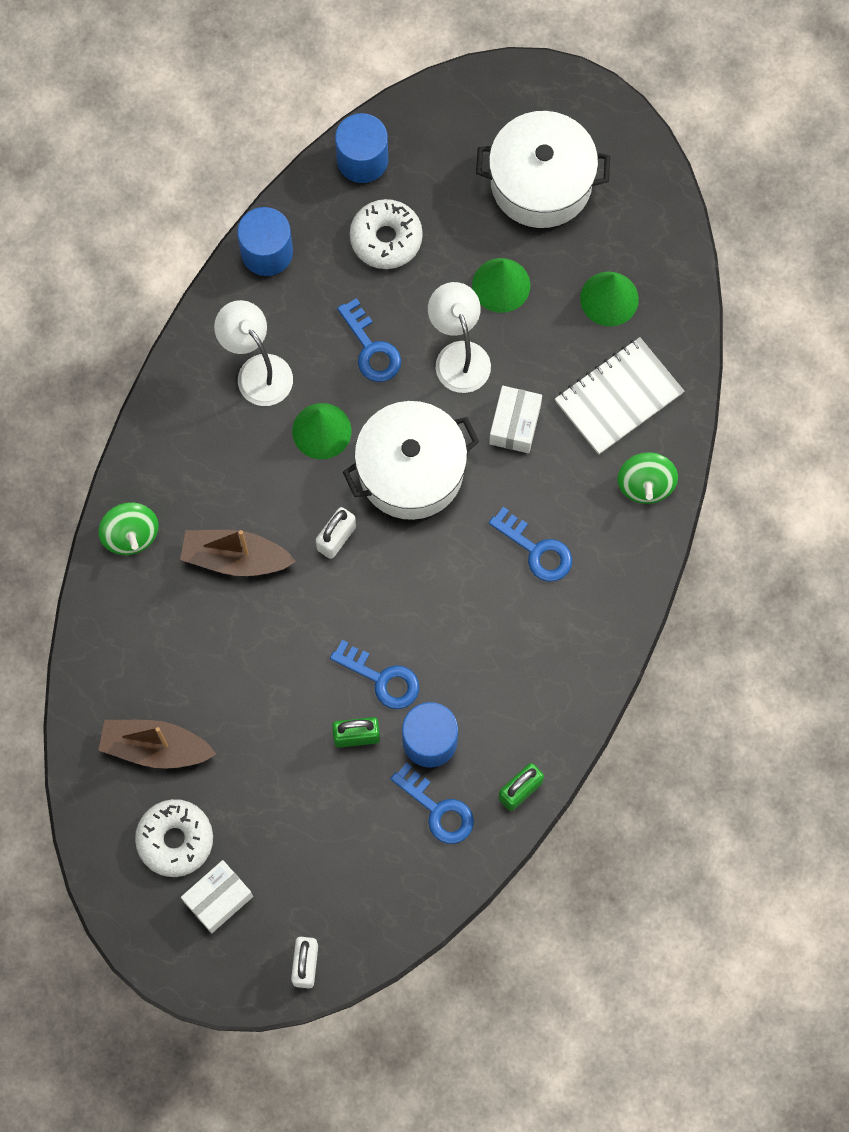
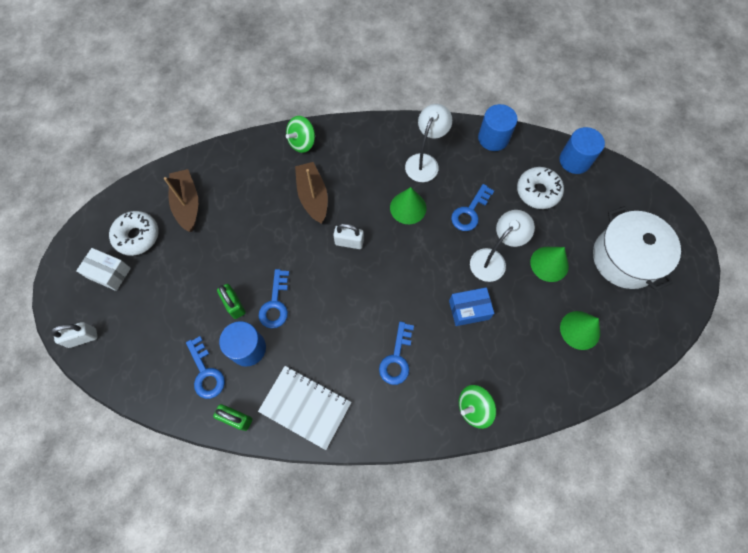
camera: 65 degrees right, 5 degrees down
(411, 470) = (409, 264): white pot -> none
(437, 809) = (205, 372): blue key -> blue key turned 45 degrees counterclockwise
(515, 424) = (469, 310): white box -> blue box
(618, 397) = (521, 364): white notebook -> white notebook (305, 407)

